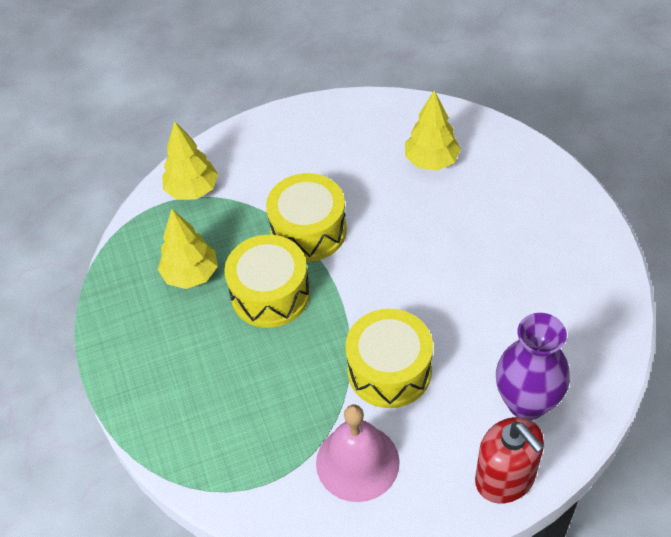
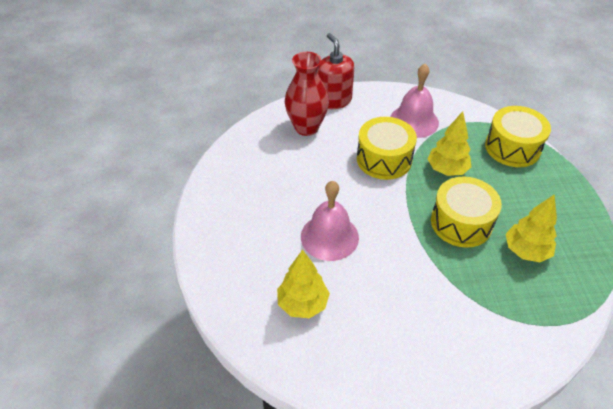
camera: 170 degrees left, 5 degrees down
(192, 190) = (532, 331): yellow tree -> yellow tree (447, 170)
(308, 230) = (426, 265): yellow drum -> yellow drum (512, 147)
(428, 237) = (329, 237): none -> pink bell
(526, 403) = (306, 127): purple vase -> red vase

